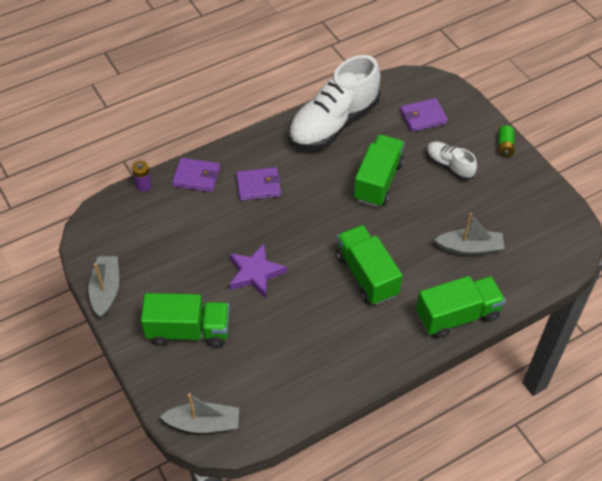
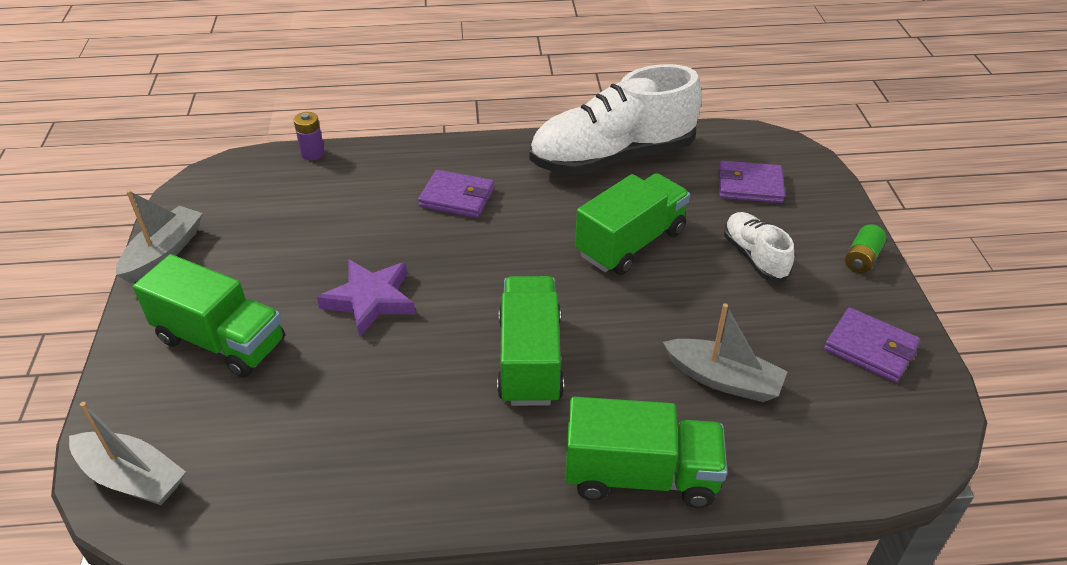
camera: 25 degrees right, 10 degrees down
(196, 177) = (385, 164): purple wallet -> purple wallet (870, 348)

